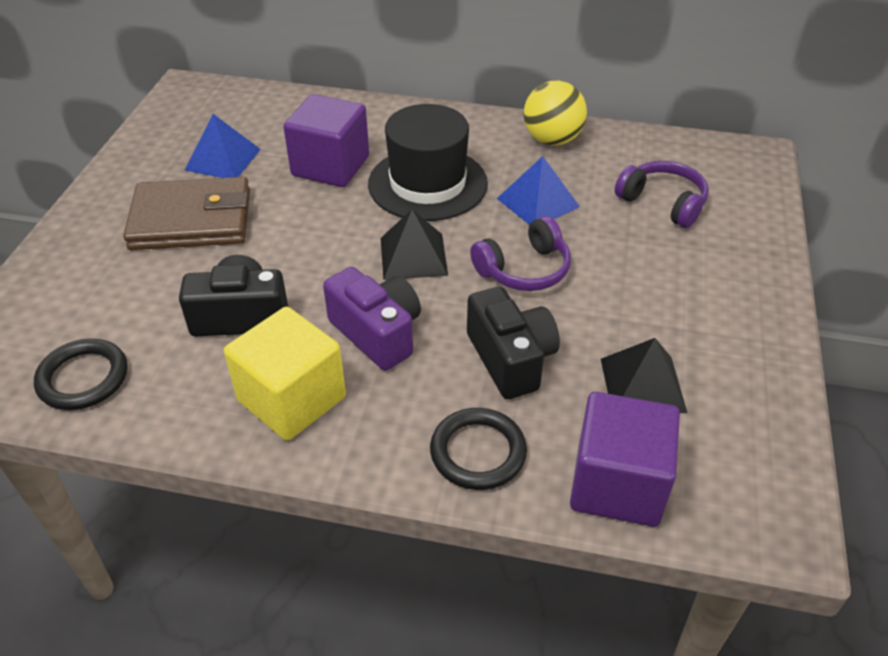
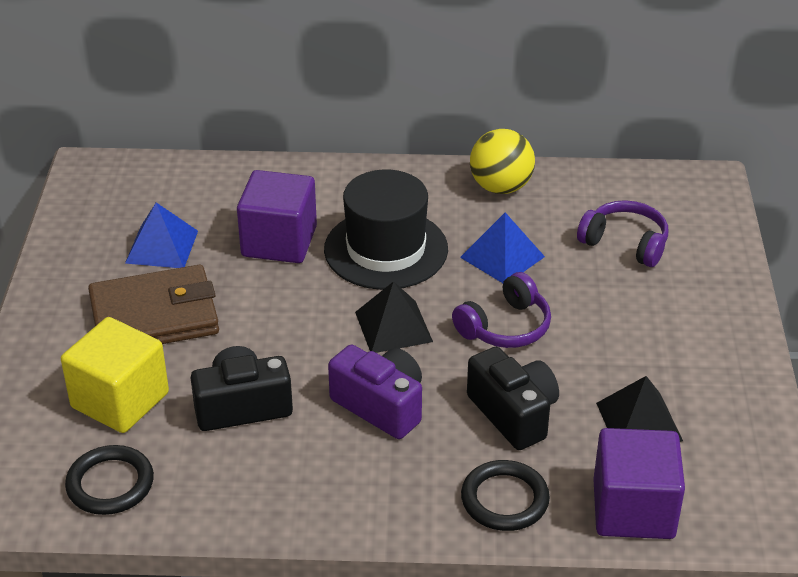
camera: 10 degrees left, 5 degrees down
(292, 399) = (319, 476): yellow cube -> yellow cube (120, 400)

